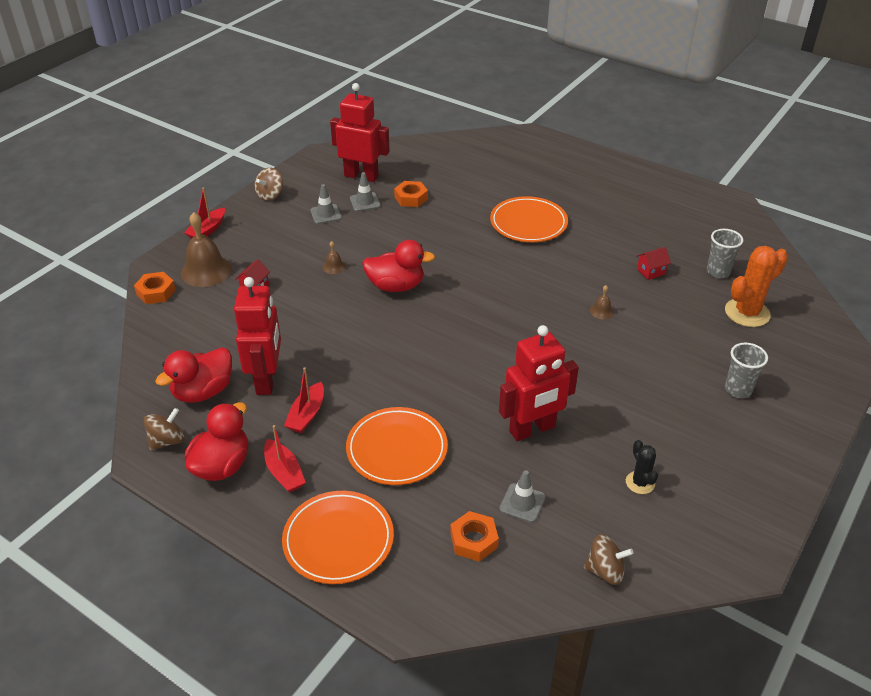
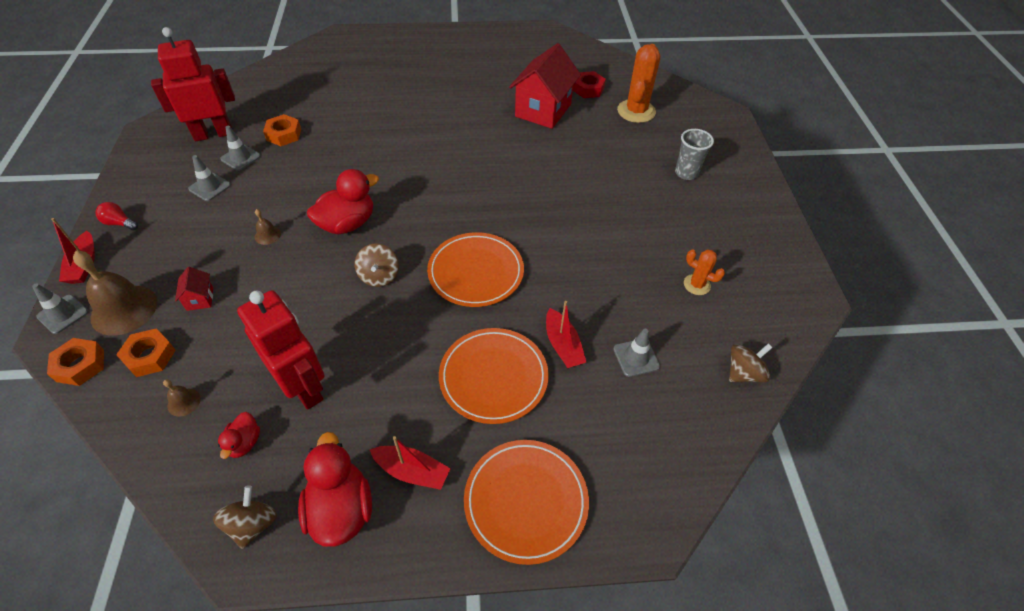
camera: 40 degrees left, 10 degrees up
(171, 256) = (63, 314): none -> grey traffic cone
(203, 392) = (244, 443): red duck -> red duck, size x0.52
(249, 213) = (119, 223): none -> red light bulb
(270, 195) = (127, 194): brown spinning top -> brown spinning top (379, 276)
(307, 414) = (379, 397): red boat -> red boat (563, 345)
(474, 540) = (633, 417): orange nut -> orange nut (150, 356)
(528, 223) = (411, 112): orange plate -> orange plate (476, 272)
(532, 429) = (583, 289): red robot -> none
(601, 311) = (538, 160): brown bell -> brown bell (184, 402)
(640, 483) = (696, 285): black cactus -> orange cactus
(651, 272) = (543, 110): red house -> red house, size x2.34
(718, 272) = (588, 89): grey cup -> red nut

